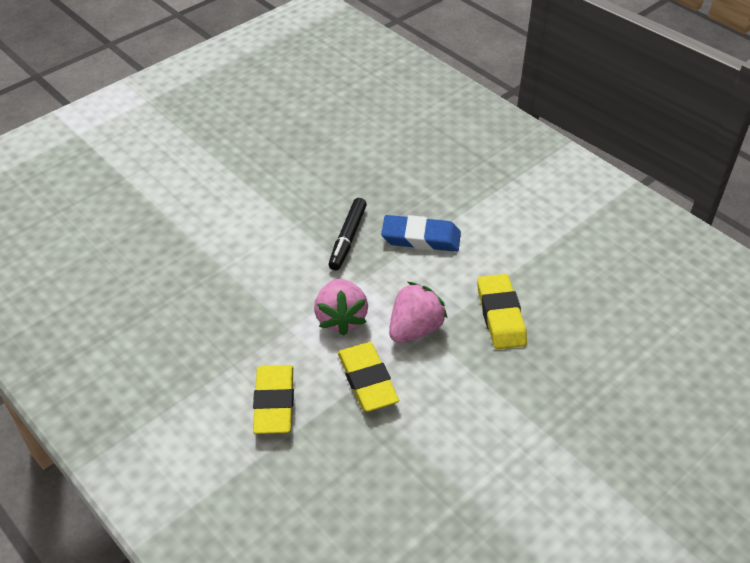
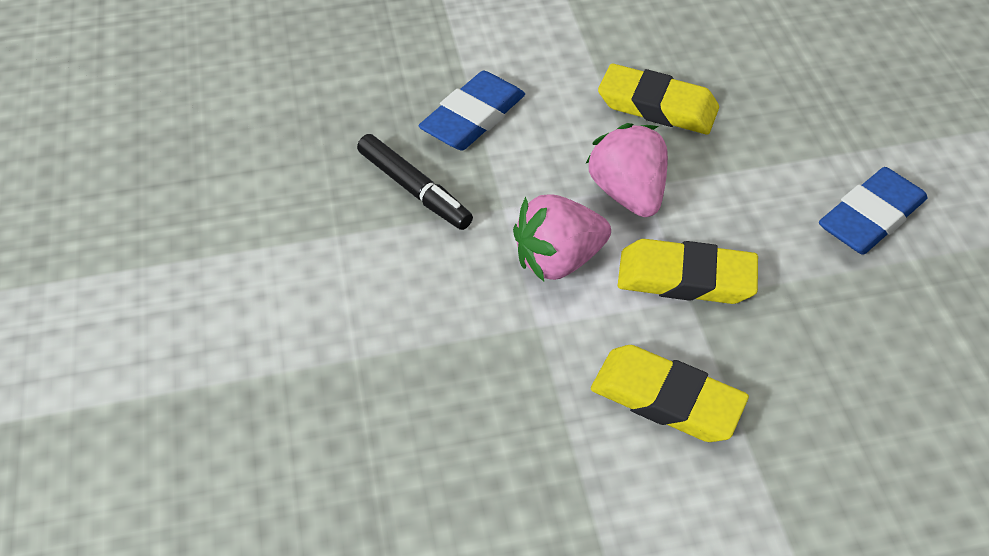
camera: 60 degrees left, 5 degrees up
(341, 318) = (558, 259): pink strawberry -> pink strawberry turned 135 degrees clockwise
(488, 459) = (870, 217): none -> blue eraser

